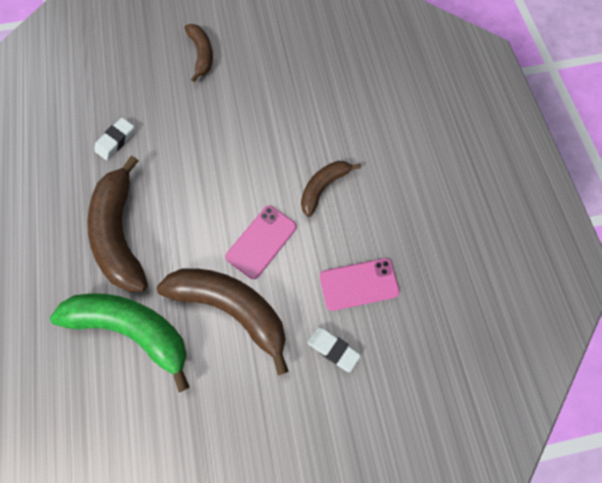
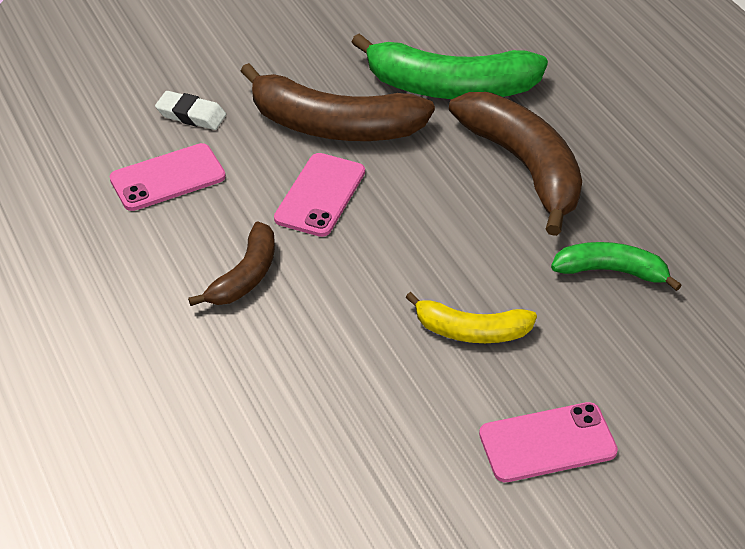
camera: 165 degrees right, 25 degrees down
(116, 141) = (611, 271): white eraser -> green banana
(202, 55) = (547, 443): brown banana -> pink phone
(210, 121) = (471, 331): none -> yellow banana

